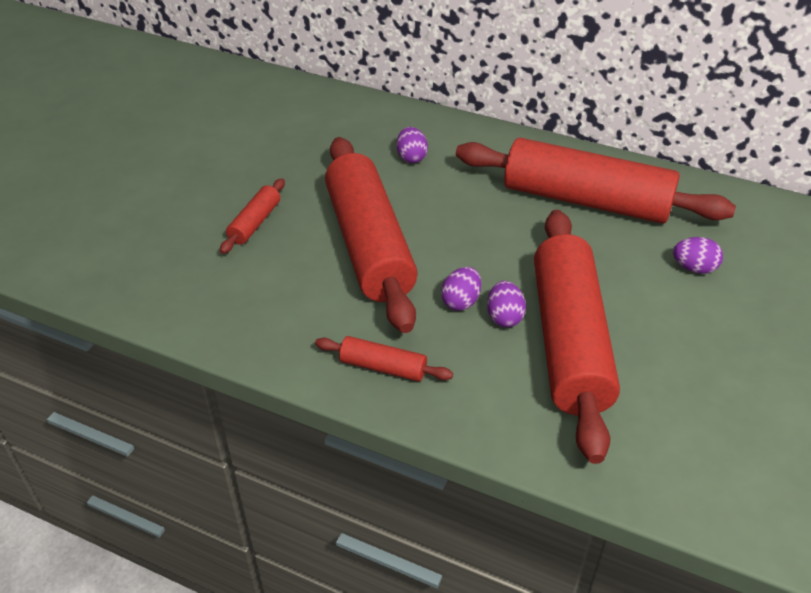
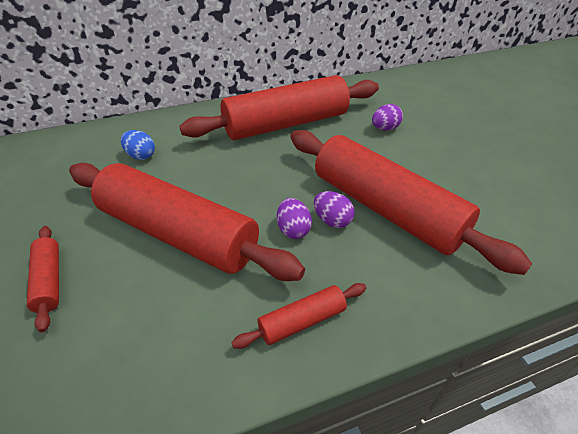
camera: 45 degrees left, 0 degrees up
(411, 157) = (141, 156): purple egg -> blue egg

